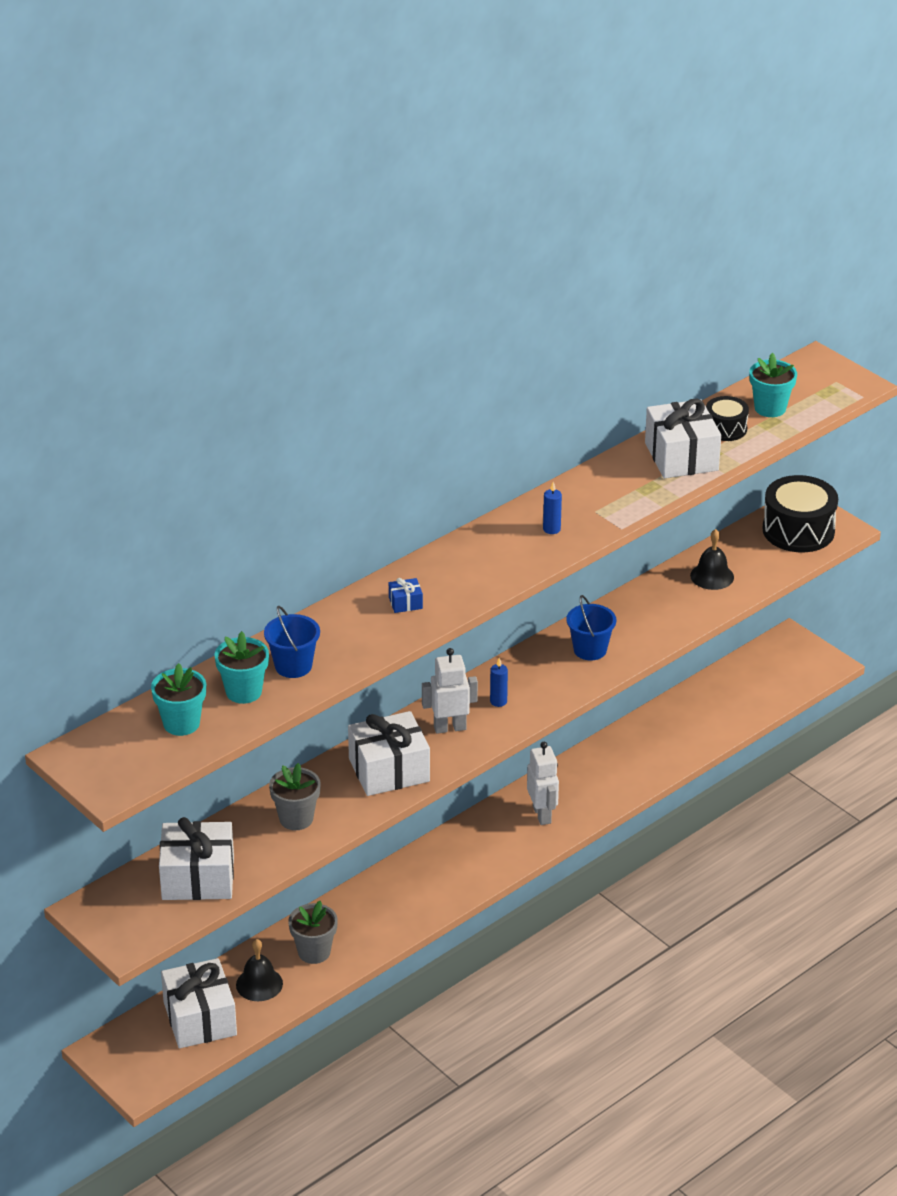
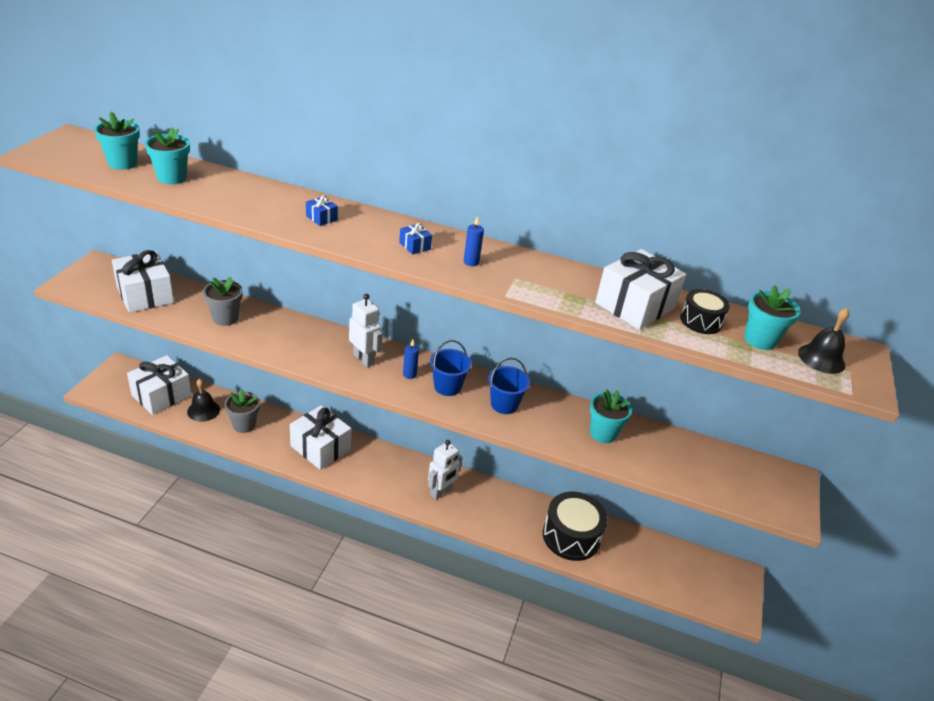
camera: 55 degrees right, 0 degrees up
(293, 666) = (213, 190): blue bucket -> blue bucket (447, 387)
(389, 770) = (299, 344): white gift -> white gift (320, 448)
(500, 556) = (414, 246): none -> blue gift
(673, 599) = (603, 433): none -> turquoise flower pot
(712, 576) = (651, 447): black bell -> black bell (821, 358)
(798, 530) = (760, 484): black drum -> black drum (571, 536)

